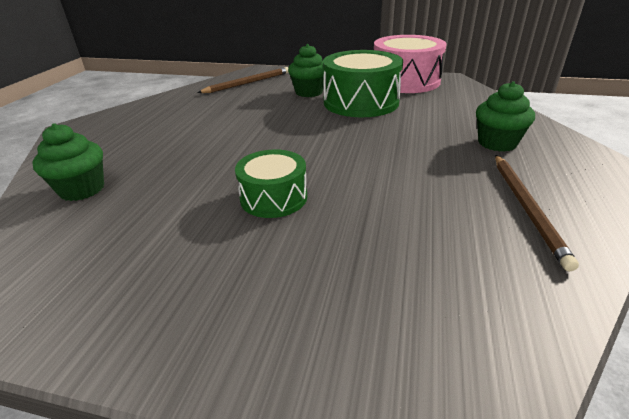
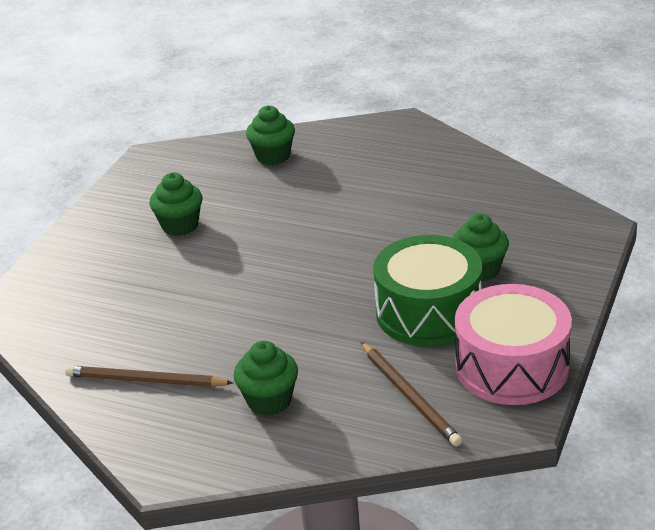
camera: 100 degrees right, 0 degrees up
(221, 237) = (180, 225): none -> green cupcake
(248, 83) = (531, 218): brown pencil -> brown pencil (409, 396)
(273, 197) = (221, 247): green drum -> none

